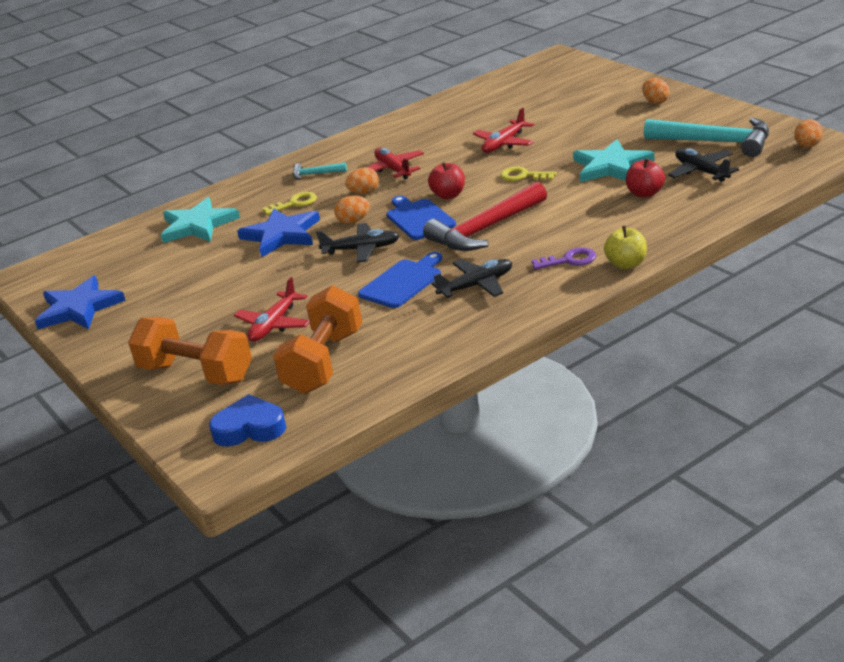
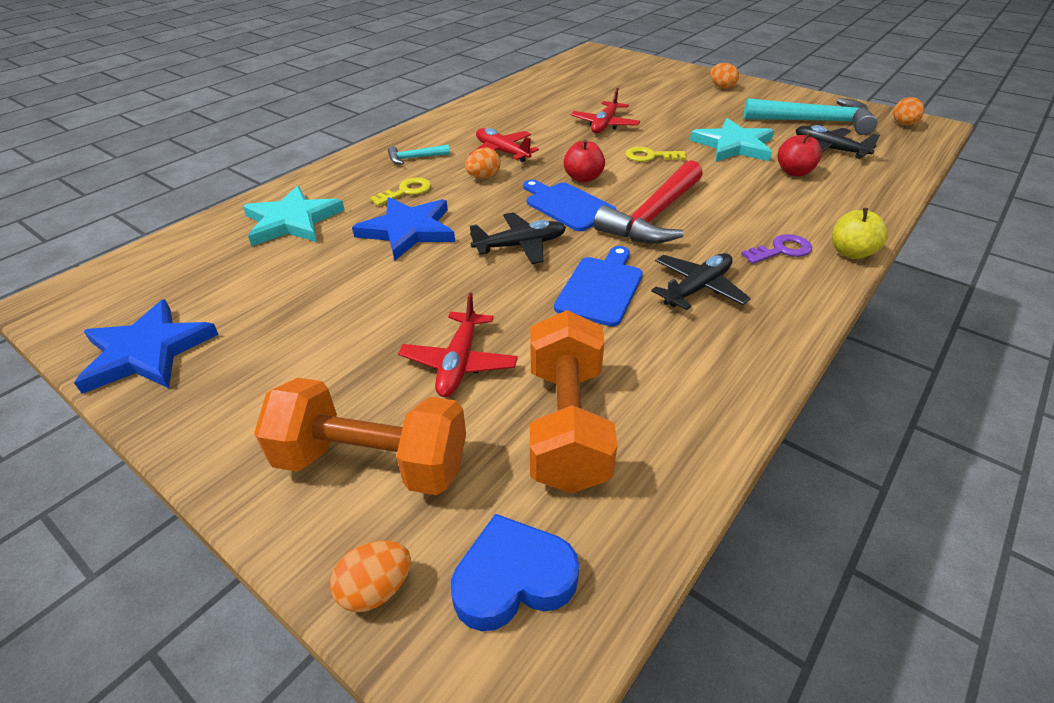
camera: 20 degrees left, 10 degrees up
(353, 221) = (490, 210): orange egg -> orange egg (376, 589)

